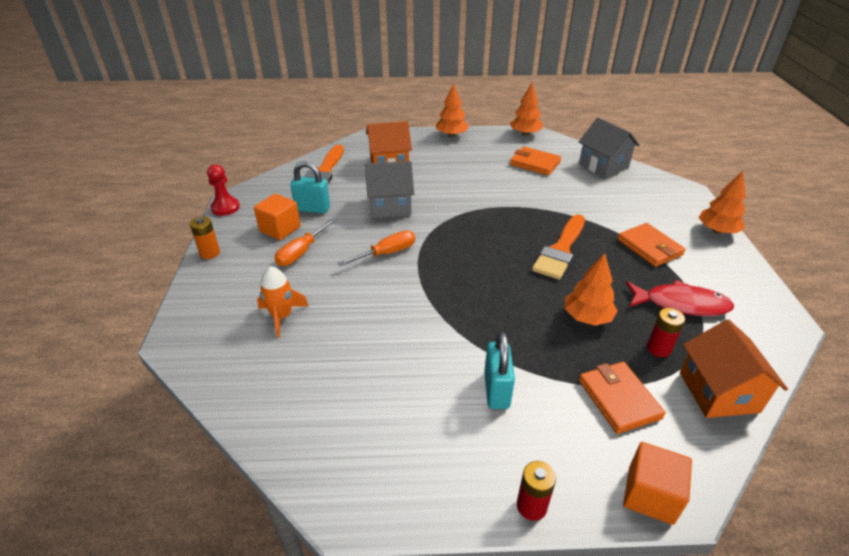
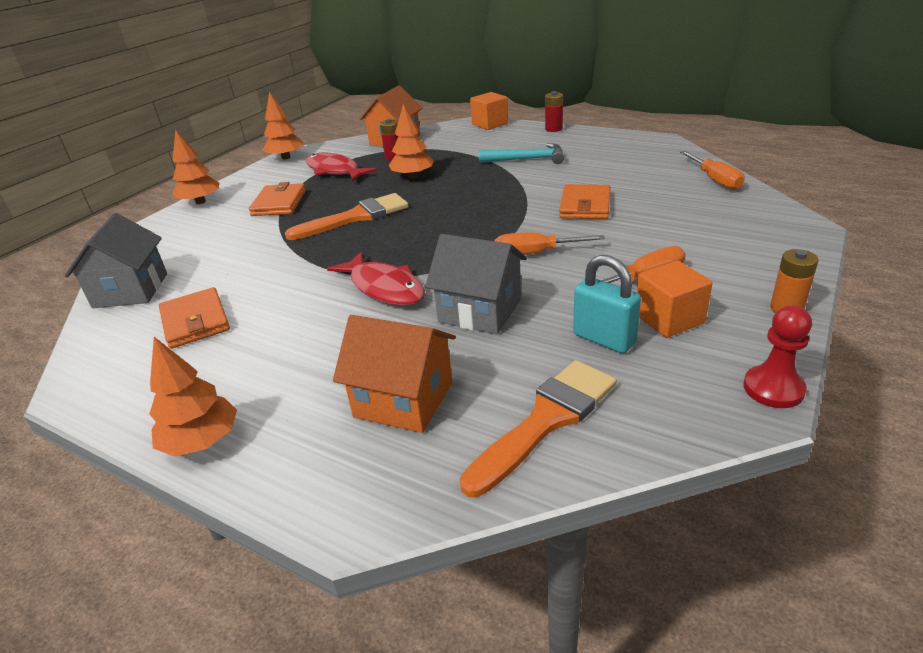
camera: 145 degrees left, 5 degrees down
(256, 404) = (715, 180): none -> orange screwdriver
(282, 316) = (684, 224): orange rocket -> none
(460, 204) = (384, 288): none -> red fish
(496, 390) = (527, 159): turquoise padlock -> turquoise hammer
(525, 134) = (90, 391): orange tree -> orange tree (286, 157)
(619, 399) = (455, 146): orange wallet -> orange wallet (585, 206)

